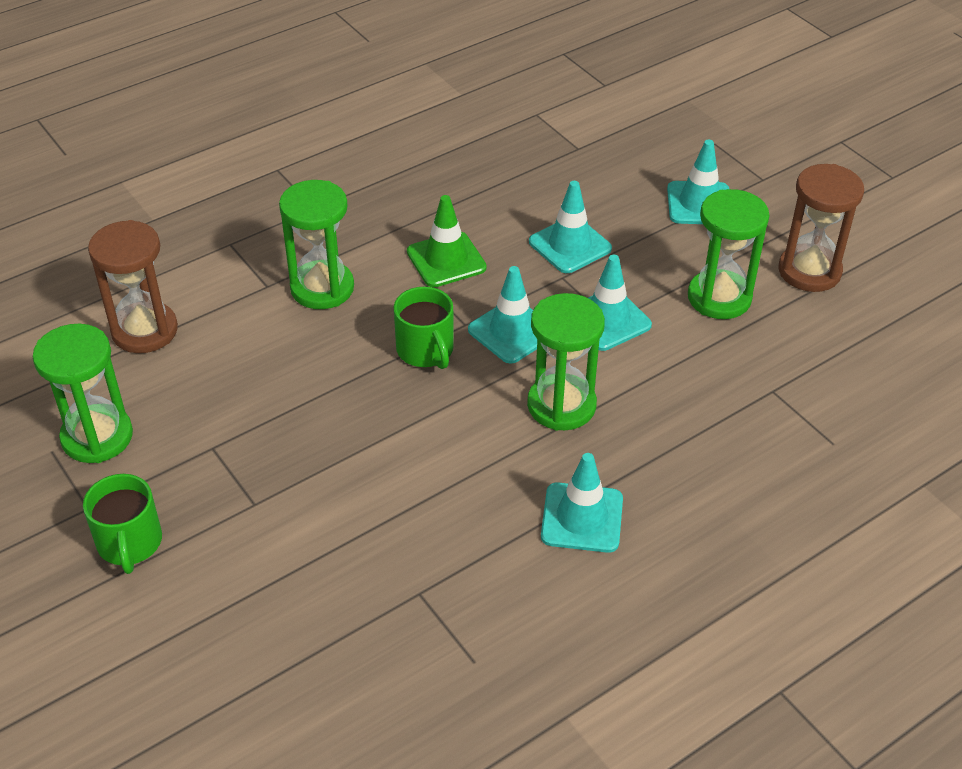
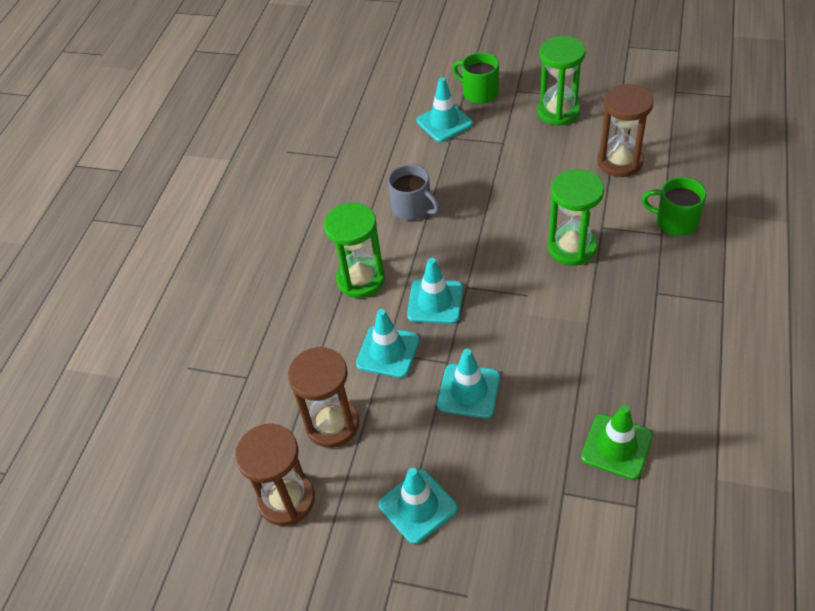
camera: 145 degrees right, 5 degrees up
(414, 444) = (413, 208): none -> grey mug
(426, 350) = (468, 256): green mug -> green mug (675, 221)
(446, 260) = (530, 319): green traffic cone -> green traffic cone (616, 446)
(582, 518) = (294, 233): turquoise traffic cone -> turquoise traffic cone (444, 122)
(719, 298) = (332, 424): green hourglass -> brown hourglass

